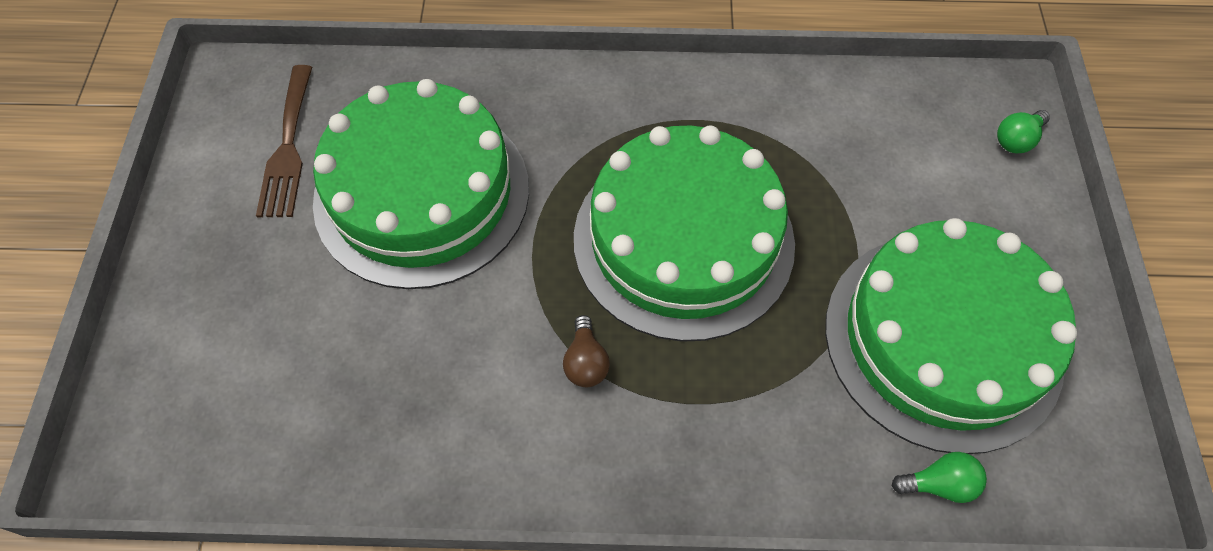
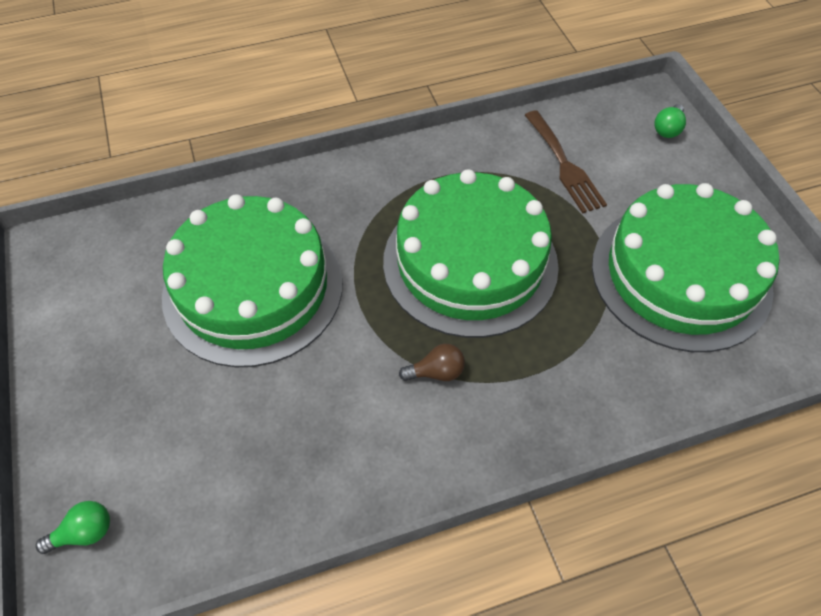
camera: 20 degrees left, 5 degrees down
(288, 148) = (125, 286): brown fork -> brown fork (564, 165)
(585, 362) = (436, 372): brown light bulb -> brown light bulb turned 75 degrees counterclockwise
(939, 484) = (723, 373): green light bulb -> green light bulb (84, 533)

